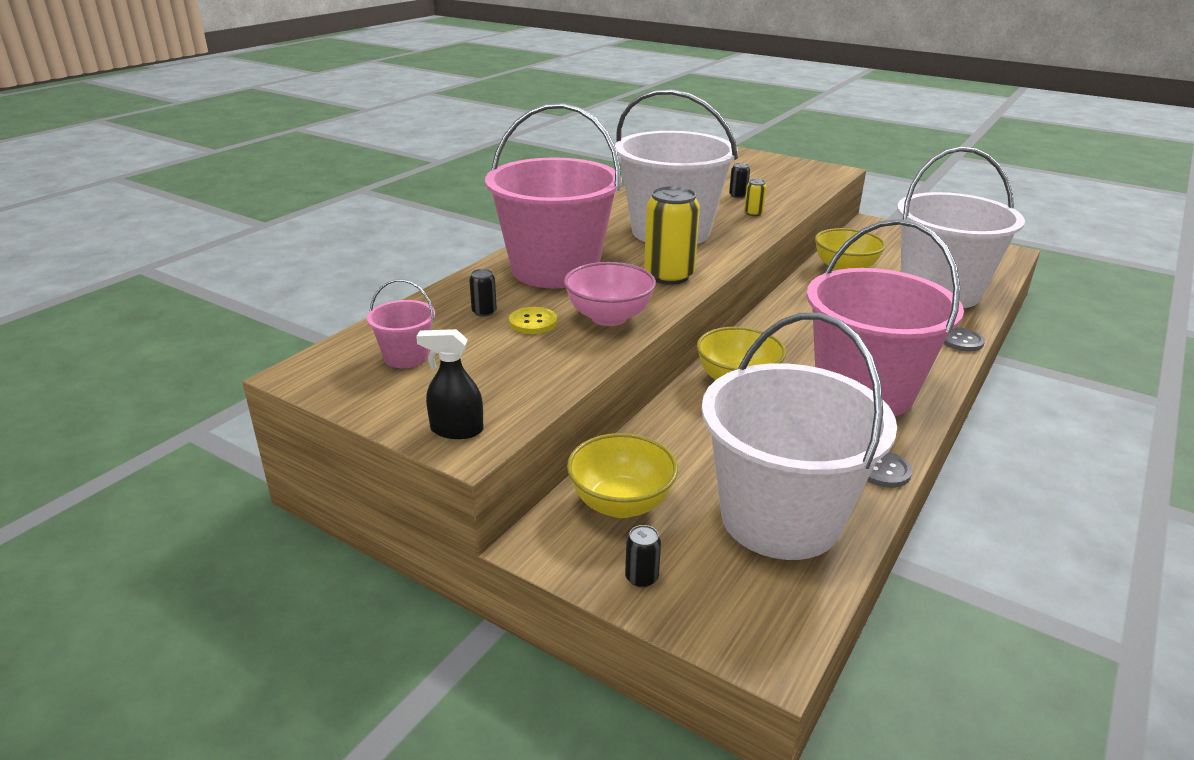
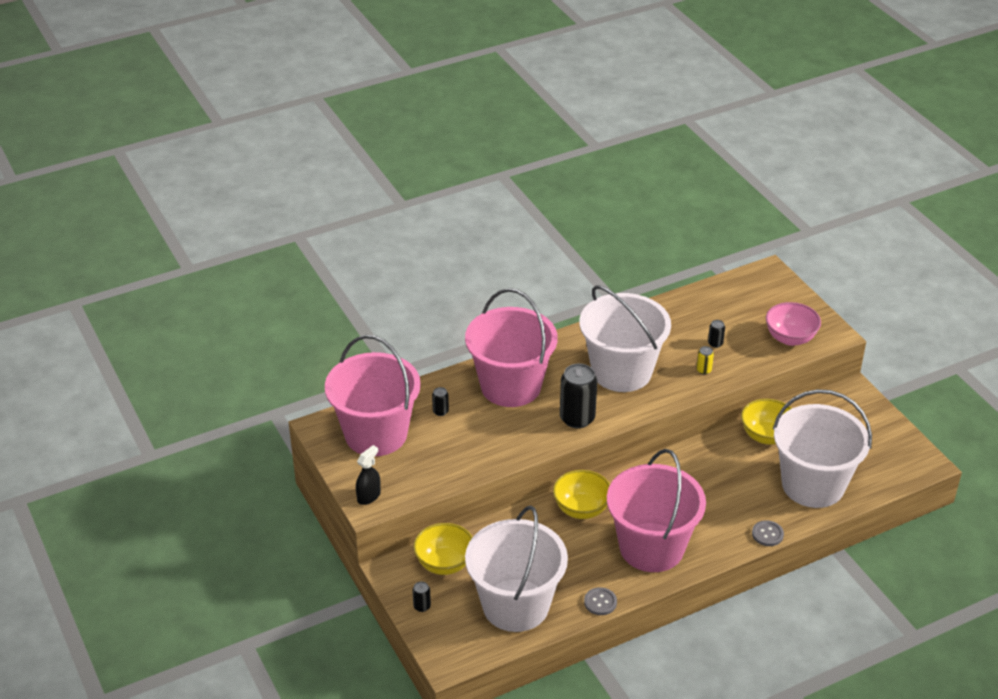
camera: 30 degrees right, 10 degrees up
(406, 357) = (376, 434): pink bucket -> pink bucket, size x2.41
(456, 430) = (369, 496): black spray bottle -> black spray bottle turned 90 degrees clockwise
(533, 322) = (461, 431): yellow button -> none
(609, 317) = (507, 443): pink bowl -> pink bowl (790, 338)
(669, 276) = (577, 418): yellow can -> black can

